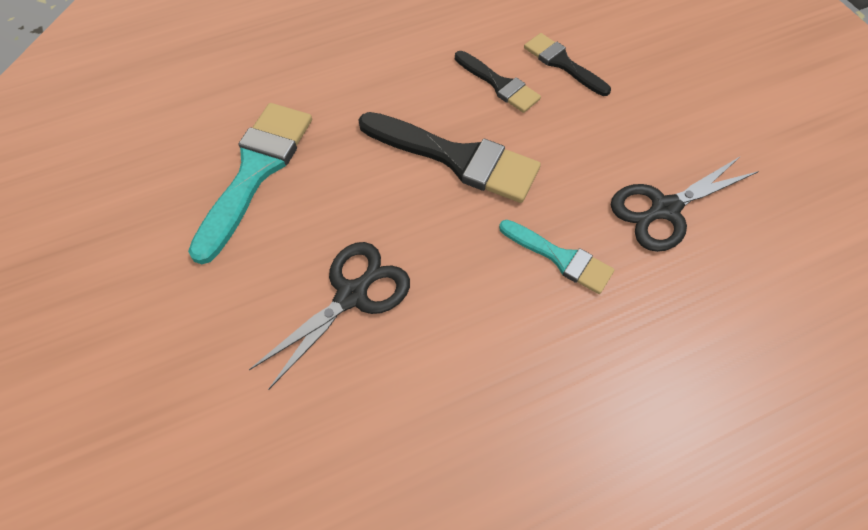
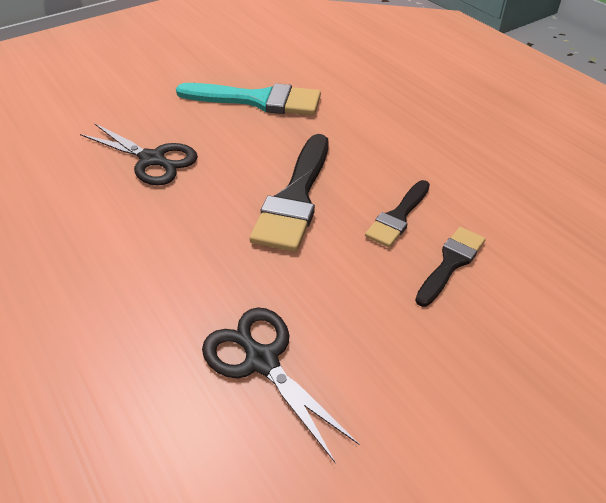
camera: 80 degrees right, 15 degrees down
(560, 258) = (192, 276): turquoise brush -> none

